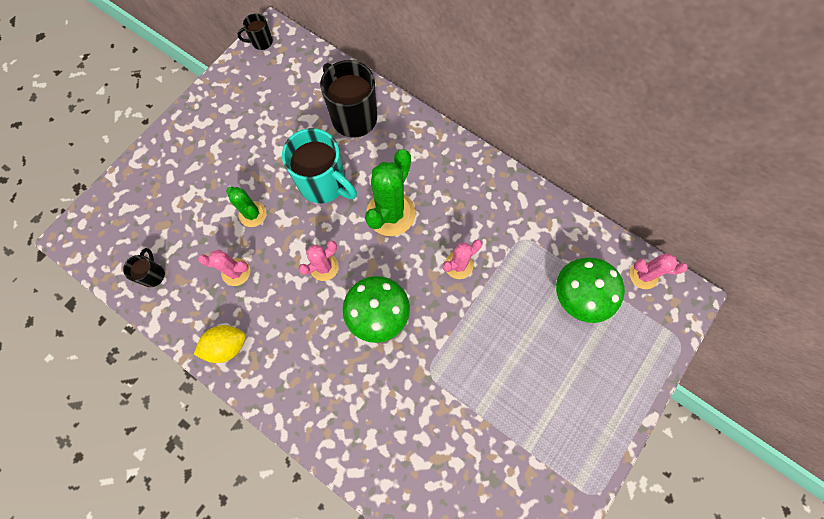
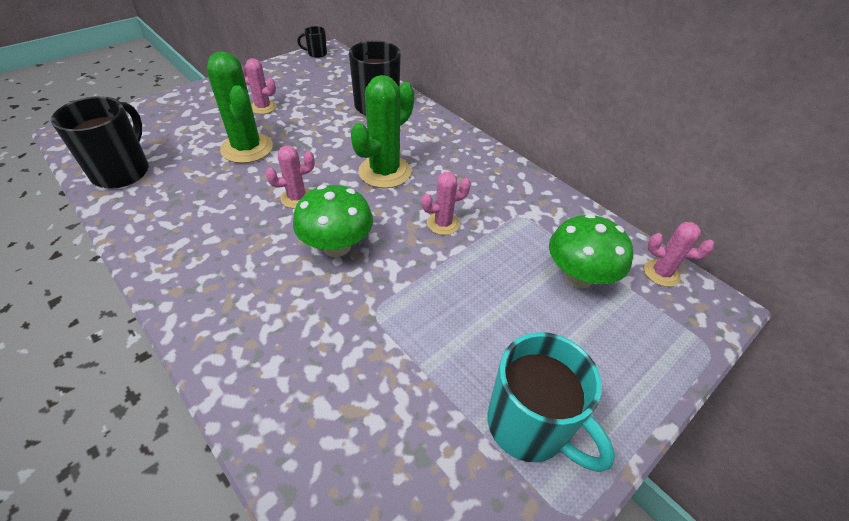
camera: 10 degrees right, 25 degrees down
(153, 274) = (122, 171): black mug -> black mug, size x2.08
(227, 346) = (156, 239): yellow lemon -> none
(236, 272) = (204, 185): pink cactus -> pink cactus (263, 107)
(252, 214) = (247, 148): green cactus -> green cactus, size x1.76
(324, 184) = (327, 141): turquoise mug -> turquoise mug (529, 426)

